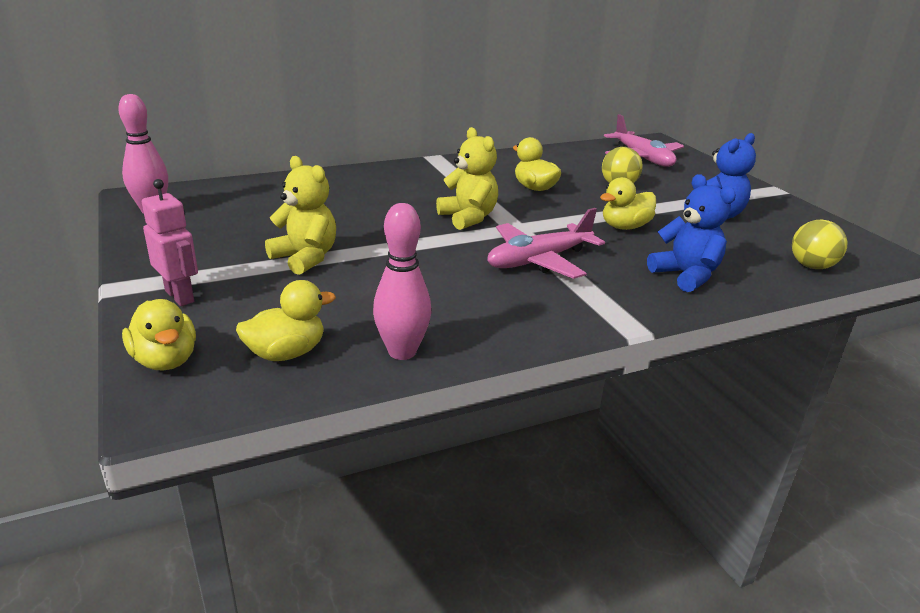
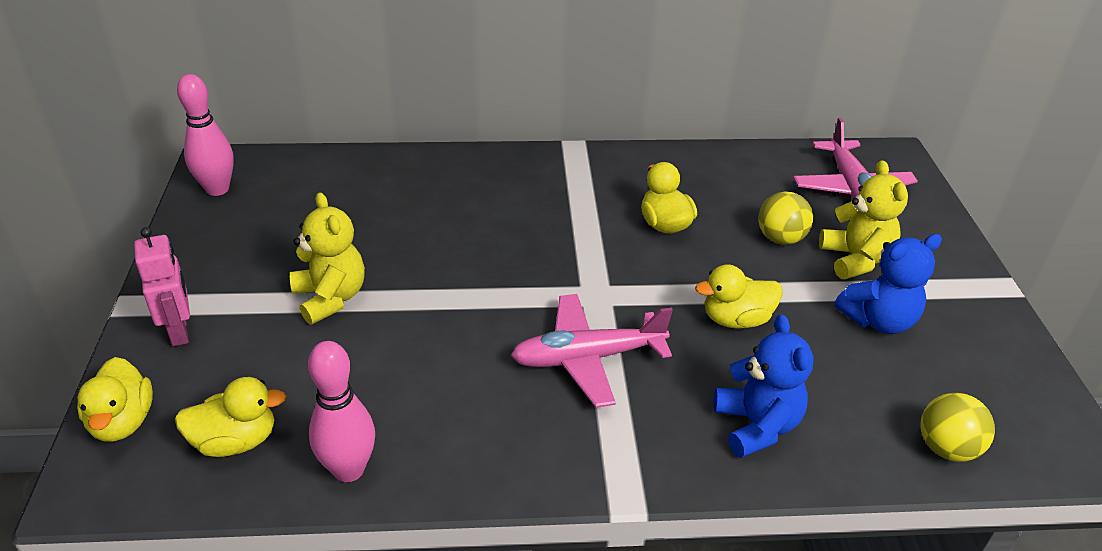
camera: 20 degrees right, 10 degrees up
(468, 218) = (548, 265): yellow teddy bear -> yellow teddy bear (855, 259)

